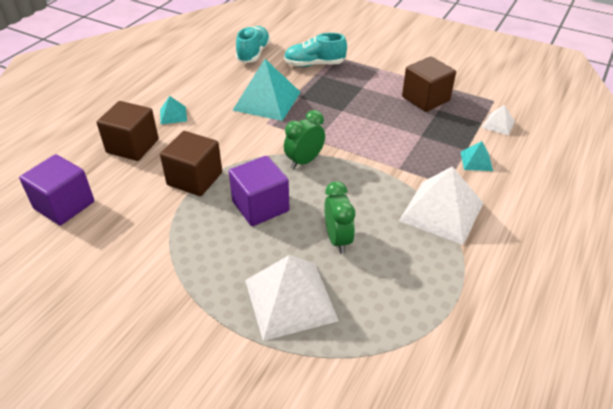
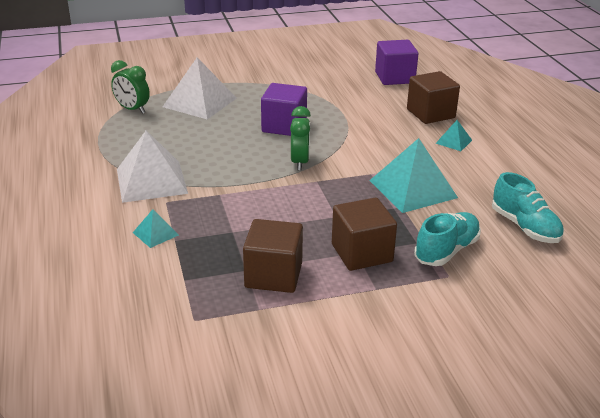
camera: 135 degrees right, 10 degrees down
(195, 179) = (352, 118): brown cube -> brown cube (362, 253)
(338, 239) = (208, 134): green clock -> green clock (132, 109)
(498, 124) = (163, 287): white pyramid -> none

